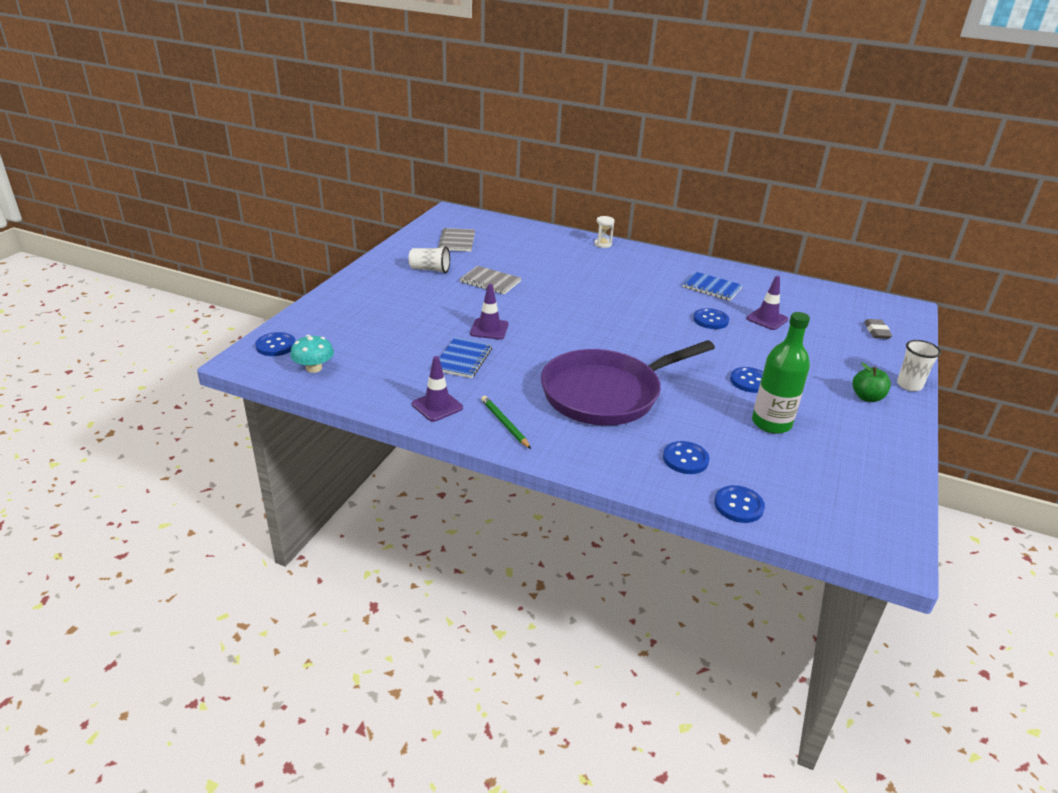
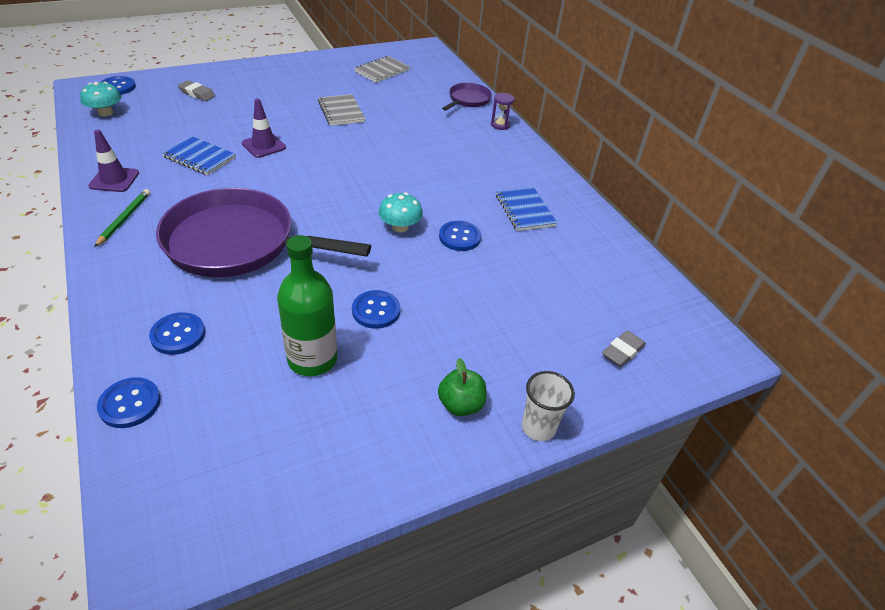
camera: 40 degrees right, 10 degrees up
(356, 319) = (197, 94): none -> grey eraser
(430, 269) = (317, 82): white cup -> none
(463, 359) = (199, 157): blue notebook -> blue notebook turned 60 degrees clockwise
(553, 237) = (468, 100): none -> purple pan
(603, 244) = (500, 125): white hourglass -> purple hourglass
(671, 332) = (400, 227): none -> turquoise mushroom
(767, 319) = (520, 268): purple traffic cone -> none

